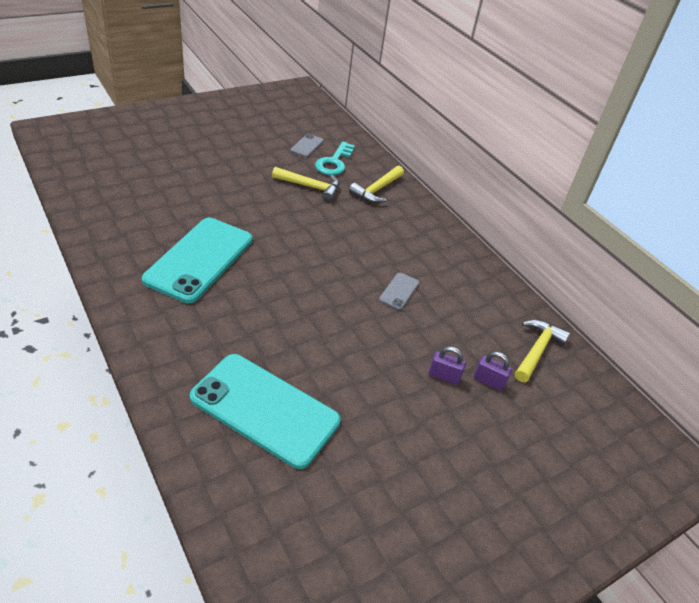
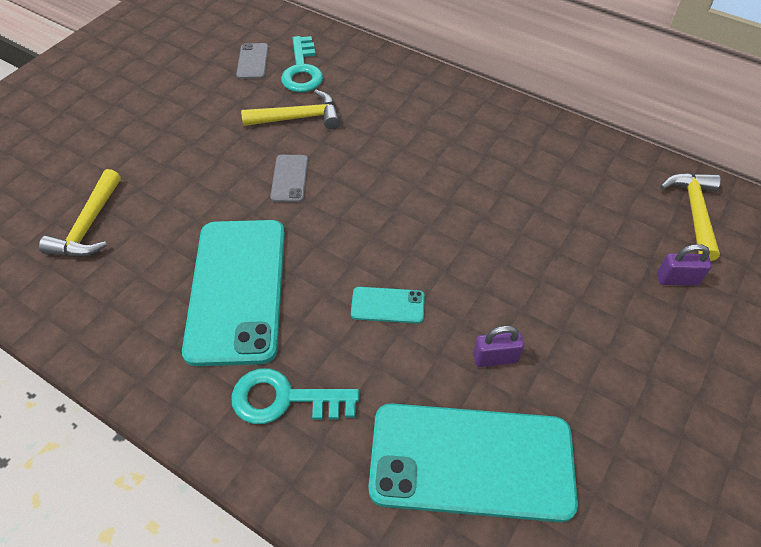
camera: 20 degrees left, 10 degrees up
(181, 325) = (284, 399): none -> turquoise key
(282, 307) = (387, 305): none -> turquoise phone
(377, 190) = (379, 86): yellow hammer -> yellow hammer (88, 226)
(399, 291) = (502, 211): grey phone -> grey phone (289, 178)
(444, 376) = (628, 299): purple padlock -> purple padlock (495, 358)

